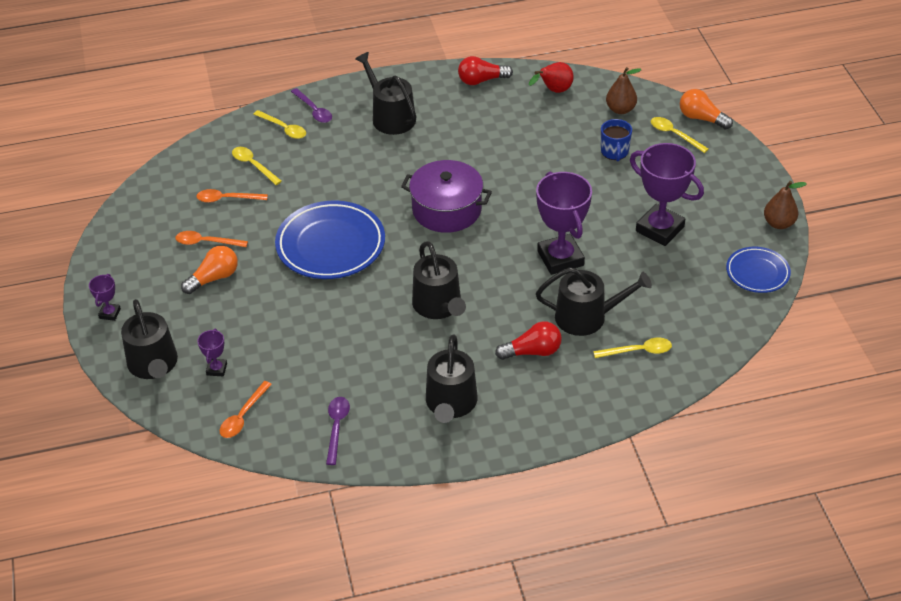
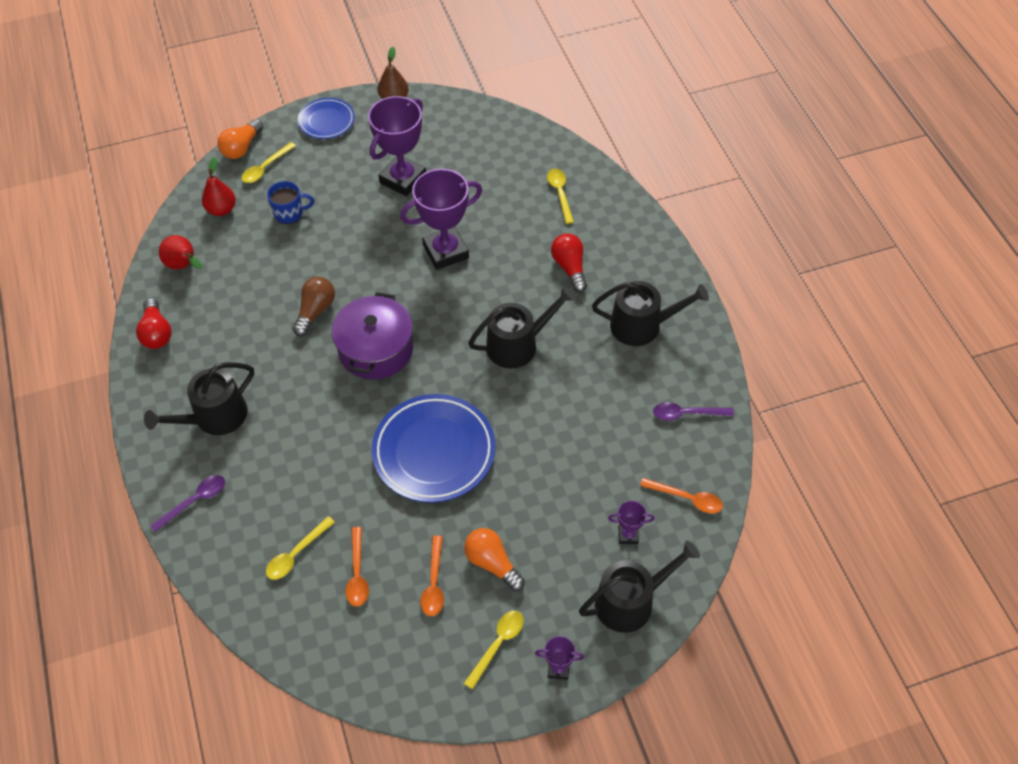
camera: 95 degrees left, 10 degrees up
(283, 128) = (227, 530): yellow spoon -> yellow spoon (497, 644)
(494, 171) = (315, 311): none -> brown light bulb
(587, 317) = (522, 229): black watering can -> none
(620, 109) = (222, 209): brown pear -> red pear
(757, 273) = (457, 115): blue plate -> blue plate (326, 121)

